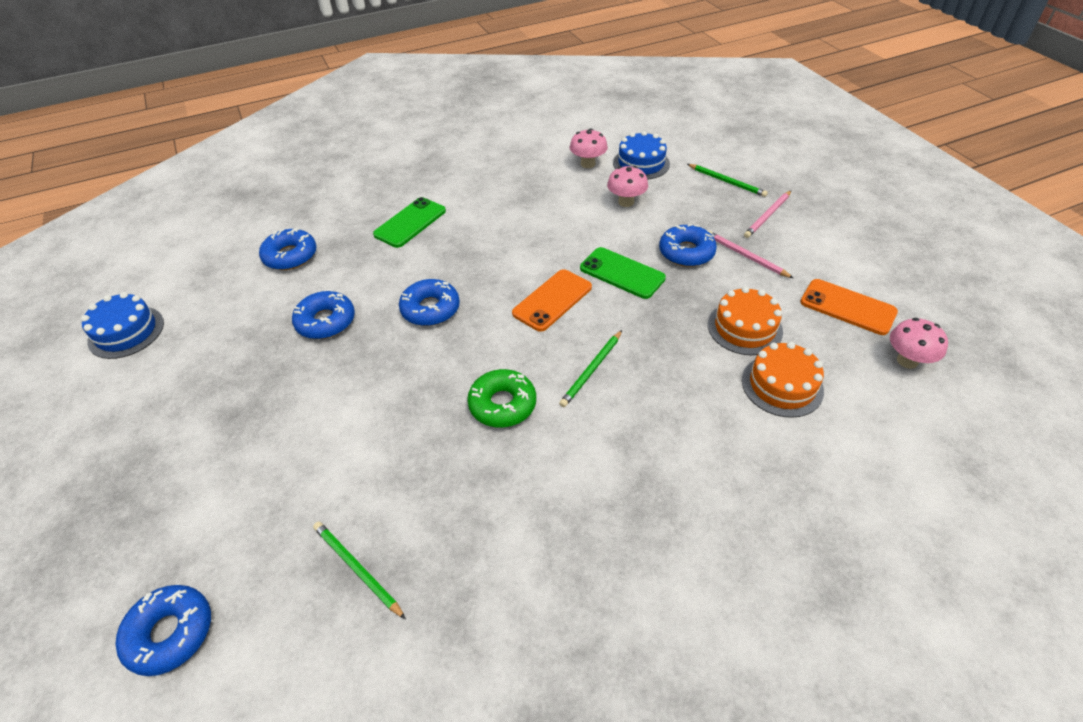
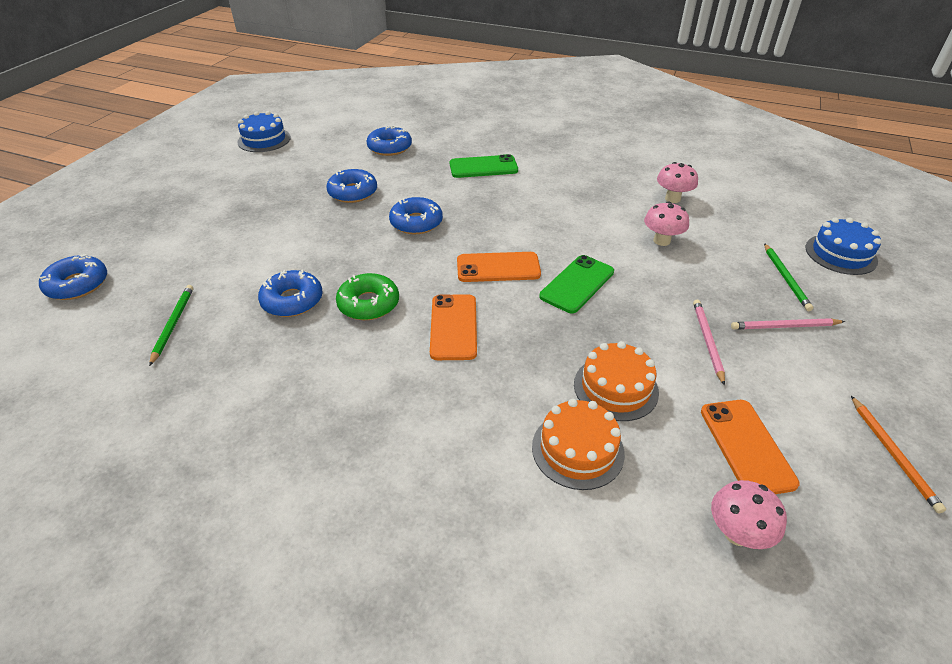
camera: 45 degrees right, 5 degrees down
(592, 370) = (453, 327): green pencil -> orange phone
(622, 273) = (577, 284): green phone -> green phone turned 45 degrees clockwise
(641, 163) = (721, 222): blue cake -> blue cake (840, 254)
(686, 252) = (655, 304): blue donut -> blue donut (292, 300)
(902, 256) = (892, 454): none -> orange pencil

